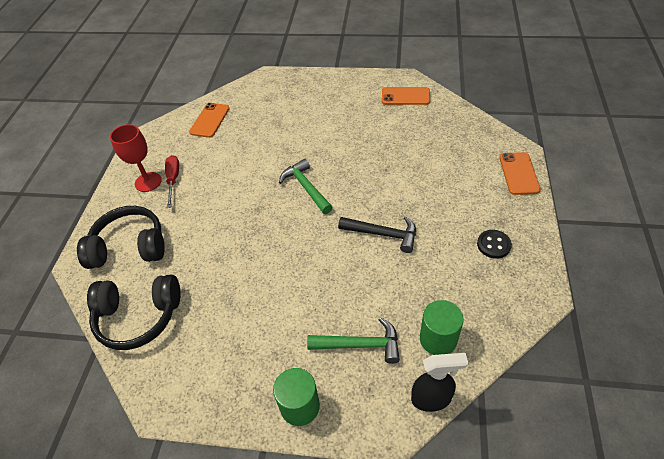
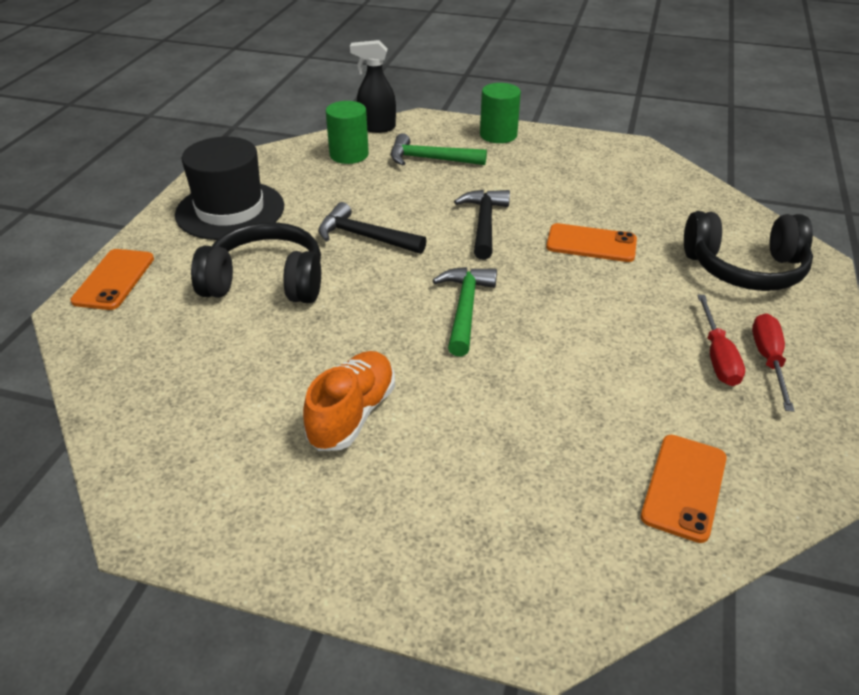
camera: 175 degrees left, 10 degrees down
(138, 316) = (690, 202): black headphones -> black headphones (266, 282)
(148, 182) = (768, 360): red goblet -> red screwdriver
(302, 262) = (484, 224): none -> black hammer
(306, 187) = (465, 308): green hammer -> green hammer turned 150 degrees counterclockwise
(348, 125) = (352, 414): none -> orange shoe
(405, 96) = (187, 467): orange phone -> orange phone (591, 243)
(493, 245) = (230, 210): black button -> black hat

